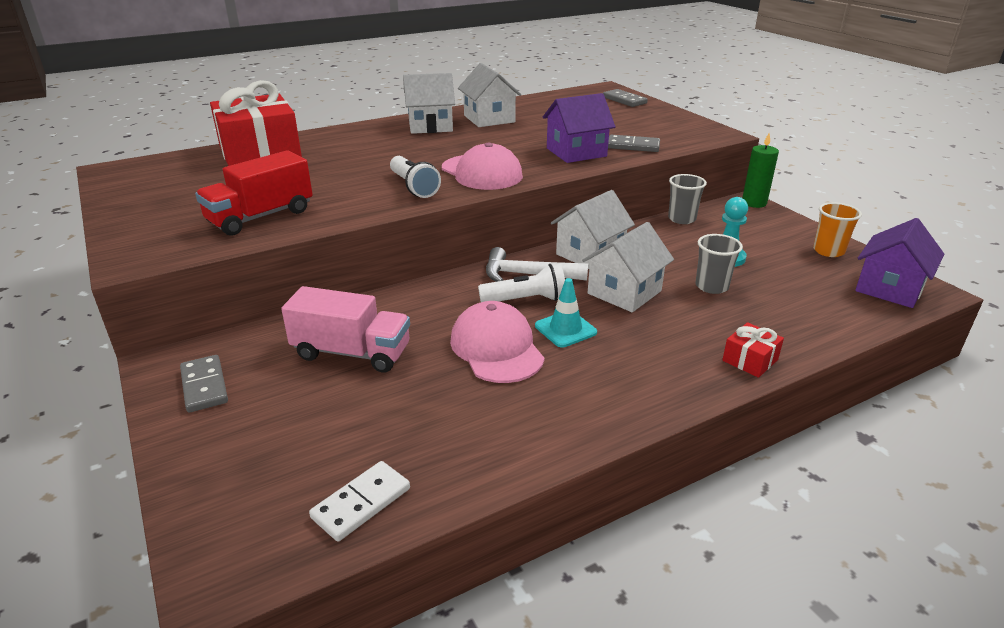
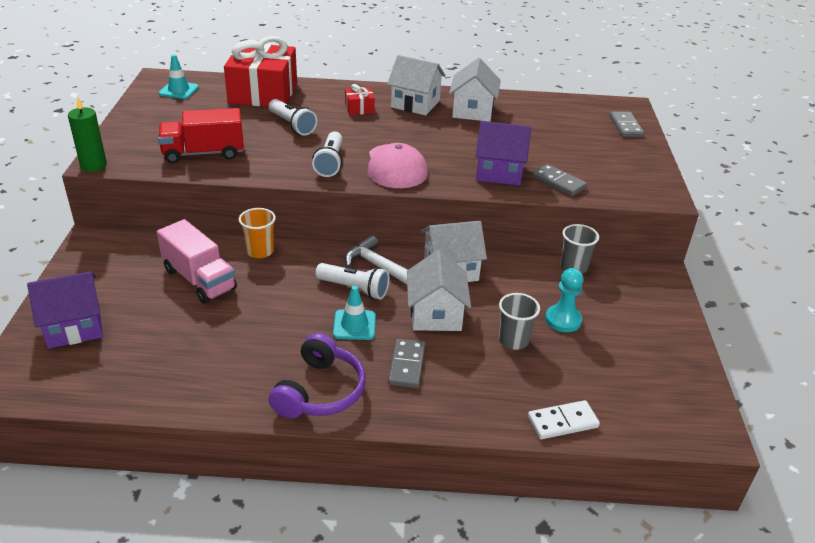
camera: 30 degrees right, 5 degrees up
(153, 174) = (179, 90): none -> turquoise traffic cone
(204, 386) = (99, 265): grey domino -> grey domino (406, 365)
(330, 169) = (292, 125): none -> white flashlight
(361, 503) = (104, 383): white domino -> white domino (562, 422)
(496, 348) = (291, 318): pink cap -> none
(609, 398) = (320, 391): none -> purple headphones
(624, 292) = (435, 314): white house -> white house turned 75 degrees counterclockwise
(750, 360) = (459, 414): red gift -> red gift (359, 108)
(754, 203) = (667, 277): green candle -> green candle (93, 165)
(828, 251) = (670, 354): orange cup -> orange cup (260, 251)
(889, 288) = (676, 413): purple house -> purple house (74, 327)

